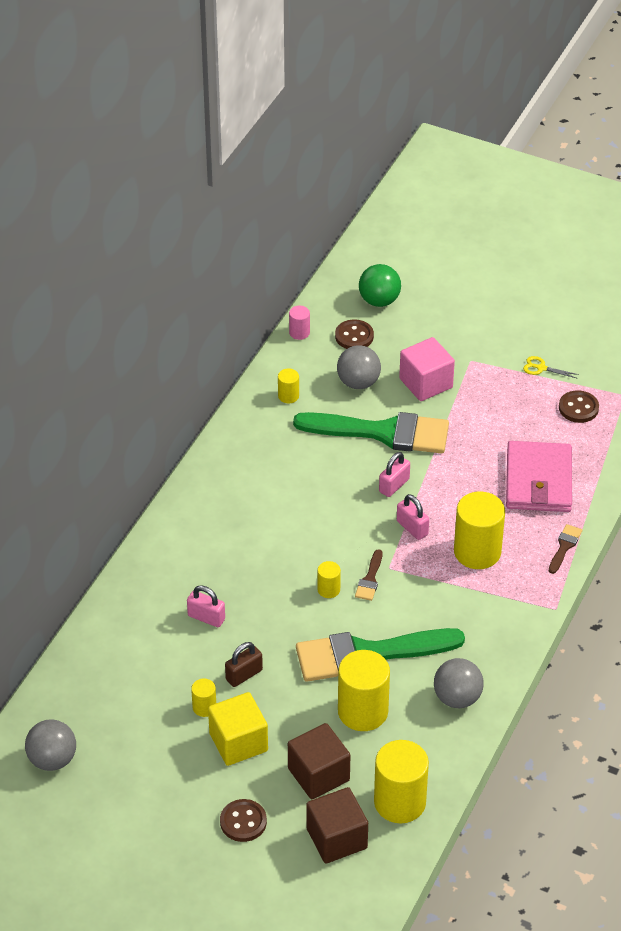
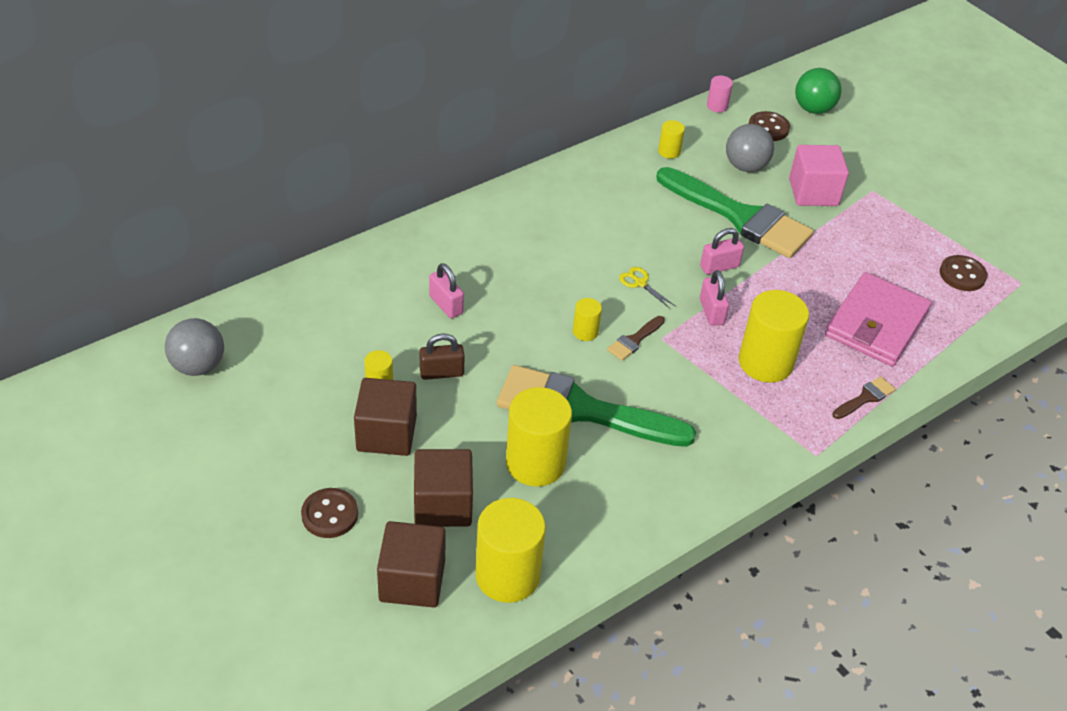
camera: 25 degrees right, 0 degrees up
(238, 742) = (386, 434): yellow cube -> brown cube
(457, 698) = (646, 496): grey ball -> none
(541, 368) = (943, 224): yellow scissors -> yellow scissors (640, 283)

